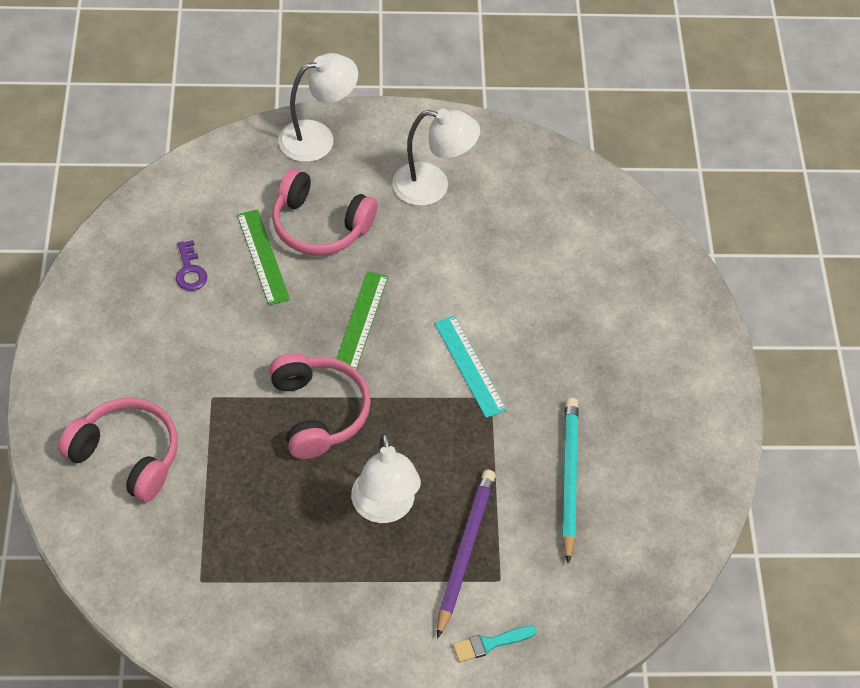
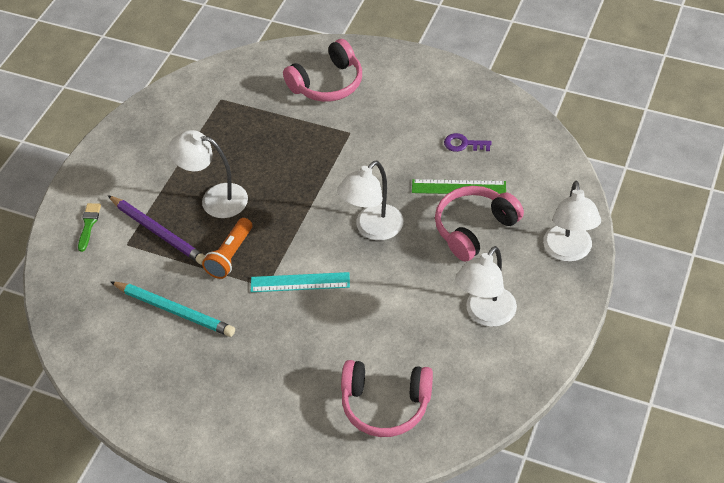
camera: 120 degrees right, 5 degrees down
(318, 412) = (308, 184): pink headphones -> pink headphones (385, 404)
(361, 321) = (372, 229): green ruler -> white lamp
(464, 453) = (230, 255): none -> orange flashlight
(490, 643) = (89, 224): turquoise brush -> green brush

